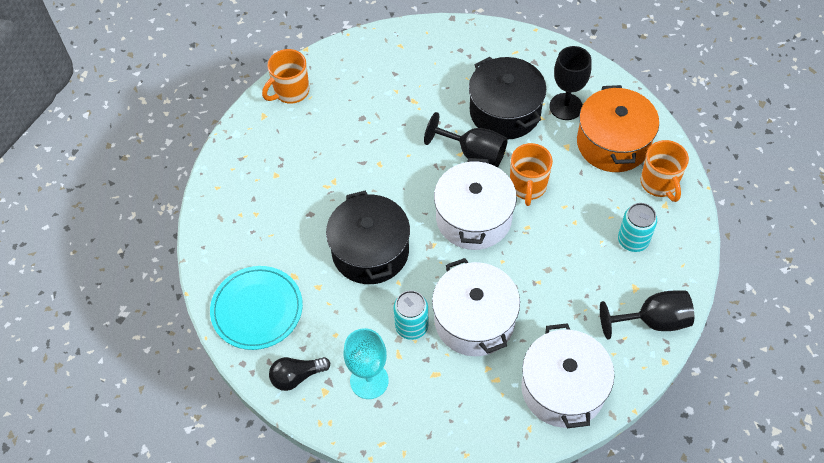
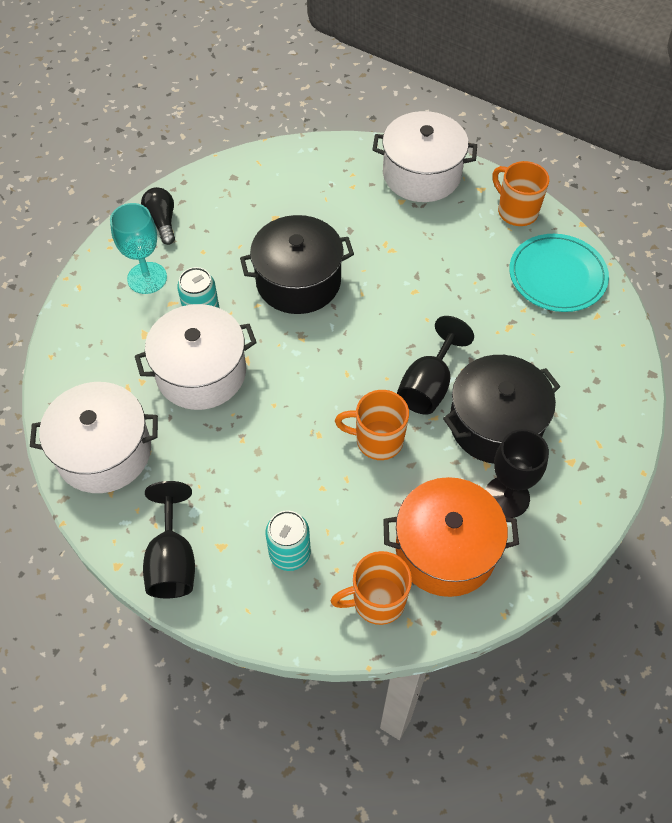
camera: 90 degrees right, 0 degrees up
(257, 309) = (240, 190): turquoise plate -> turquoise plate (557, 276)
(473, 218) = (335, 379): white pot -> white pot (421, 174)

